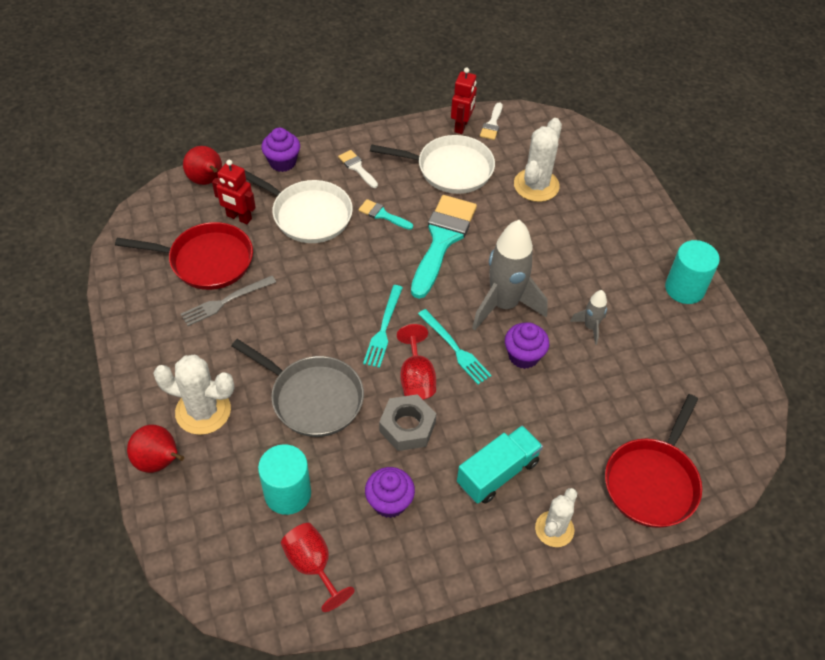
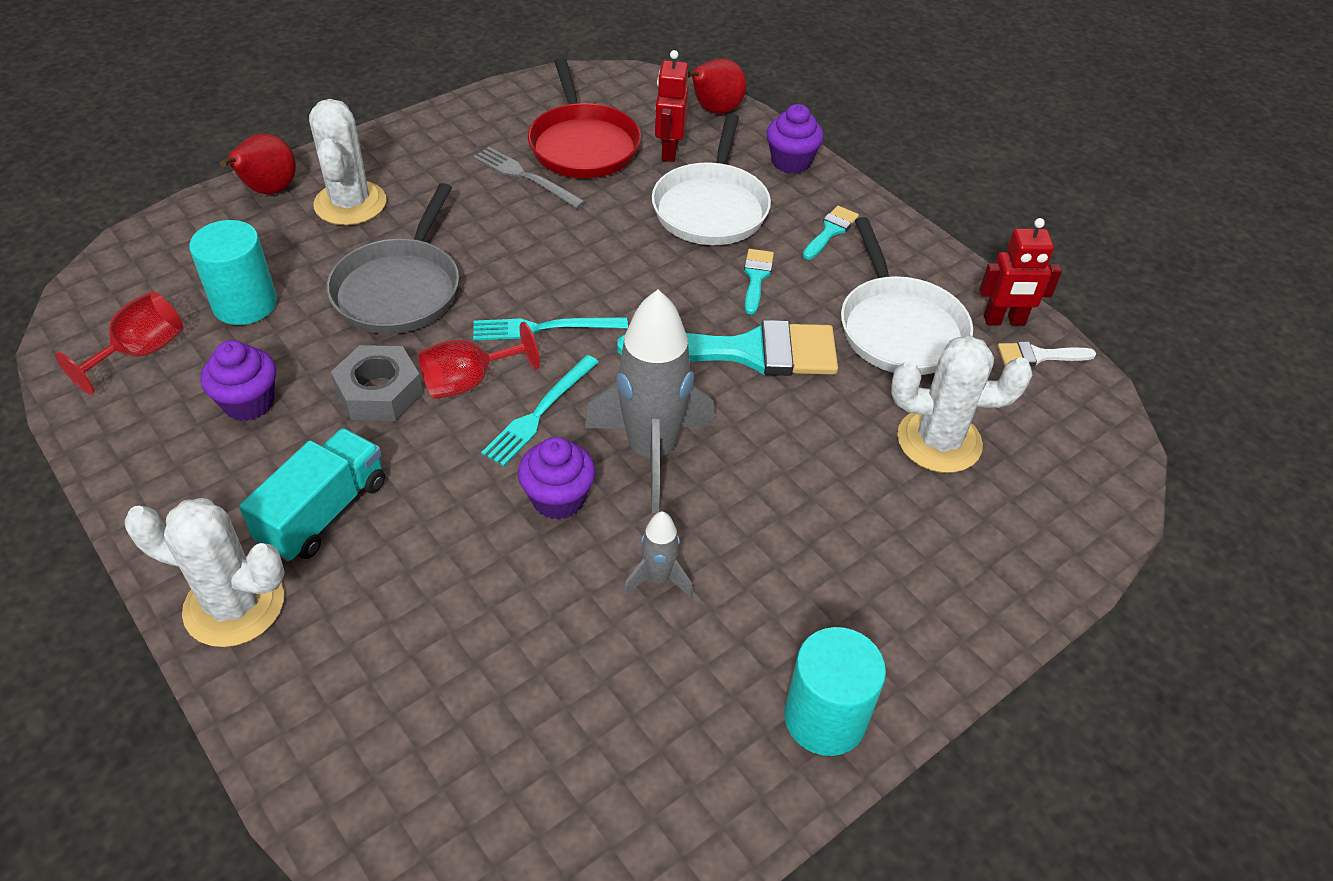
camera: 70 degrees right, 5 degrees down
(357, 168) = (830, 231): white brush -> turquoise brush
(497, 473) = (323, 512): turquoise truck -> turquoise truck turned 90 degrees counterclockwise
(554, 529) = (234, 605): white cactus -> white cactus, size x1.51
(652, 482) = (353, 734): red pan -> none

